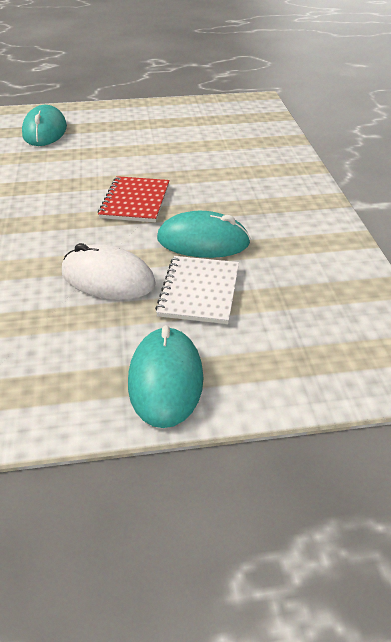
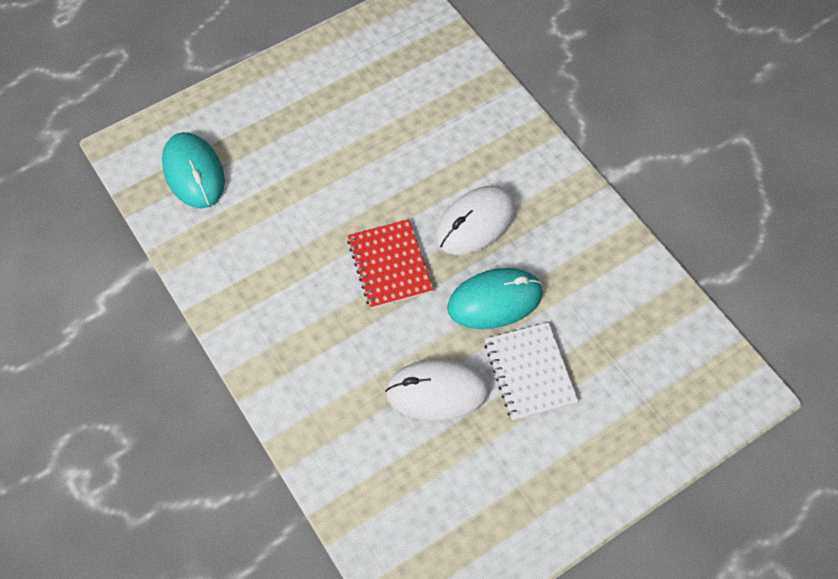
camera: 25 degrees left, 20 degrees up
(166, 379) = (560, 486): turquoise mouse -> none
(222, 197) = (475, 222): none -> white mouse

